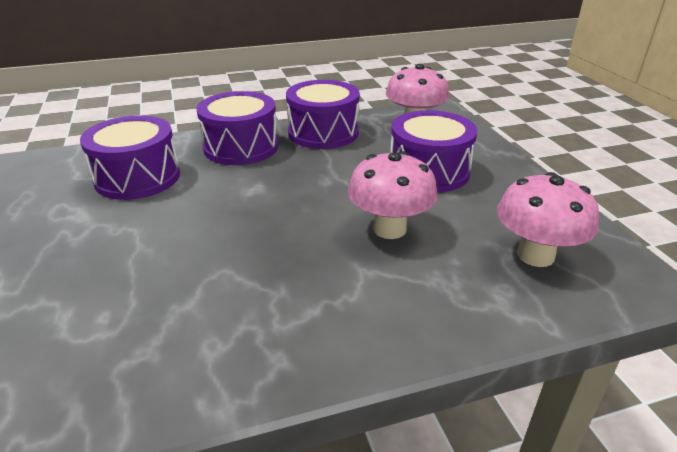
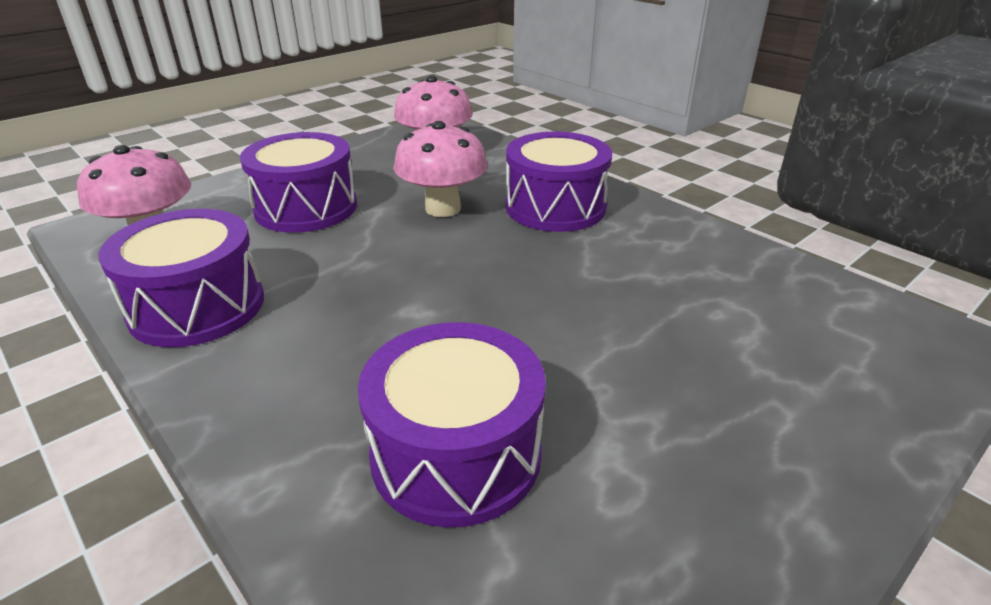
camera: 115 degrees left, 0 degrees up
(241, 147) = (281, 376): purple drum -> purple drum (555, 207)

